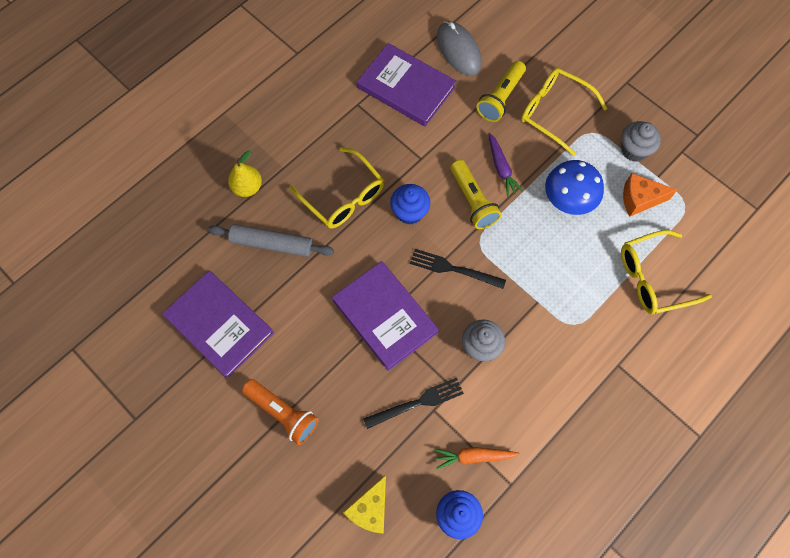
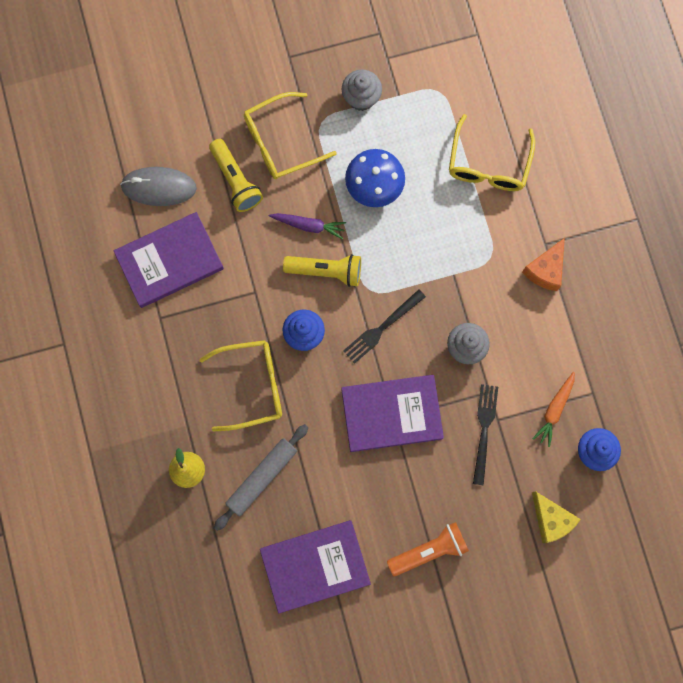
camera: 60 degrees left, 10 degrees up
(639, 199) = (411, 125): orange cheese -> orange cheese (545, 270)

